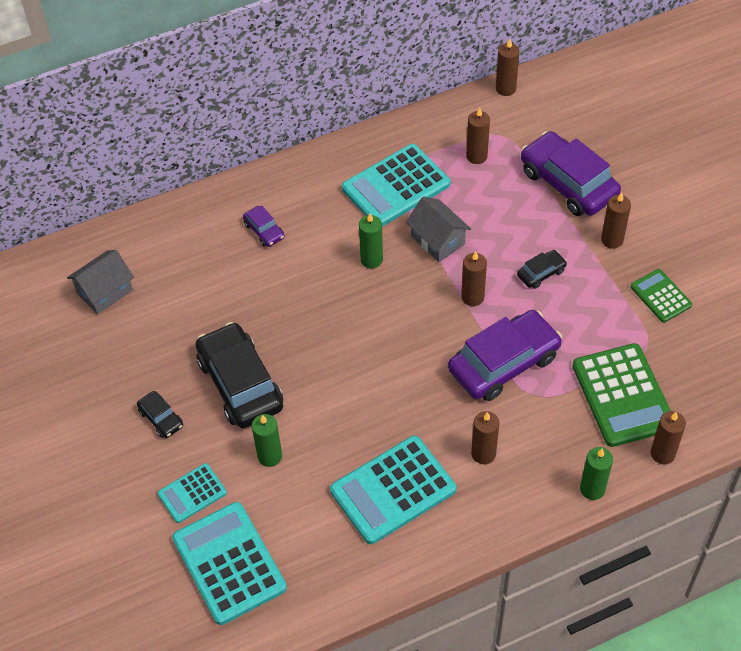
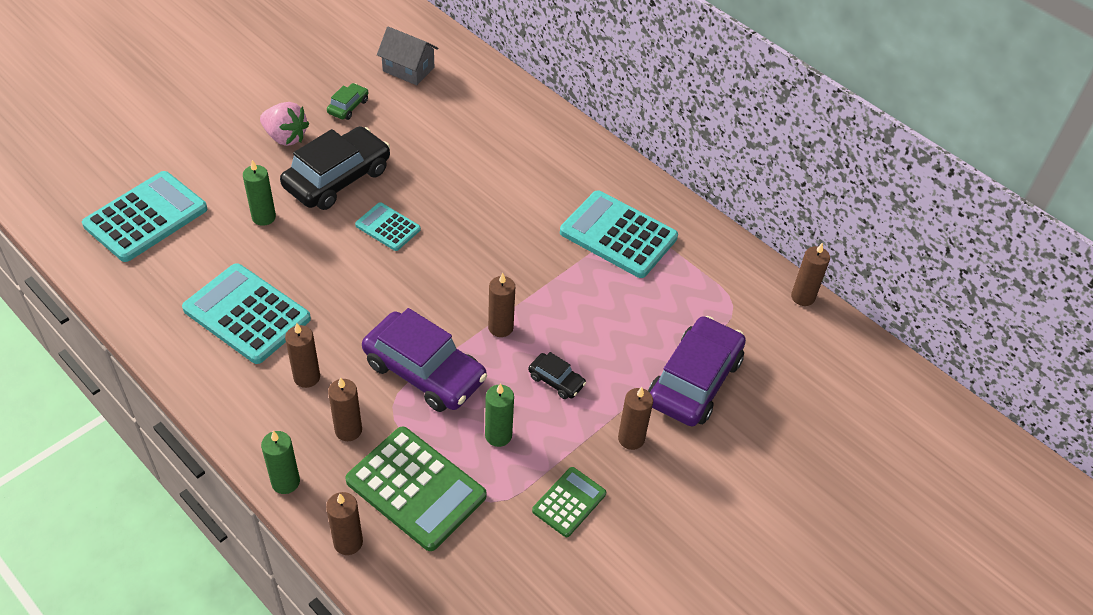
camera: 65 degrees right, 5 degrees down
(138, 355) = (348, 106): none -> green car
(161, 418) = (285, 137): black car -> pink strawberry
(192, 493) = (212, 176): turquoise calculator -> turquoise calculator (388, 227)
(264, 231) = (518, 152): purple car -> none
(371, 260) = (516, 237): green candle -> green candle (498, 435)
(437, 240) = (563, 283): grey house -> none
(476, 156) = (692, 292): brown candle -> brown candle (348, 430)
(622, 395) = (416, 488): green calculator -> green calculator turned 105 degrees counterclockwise

